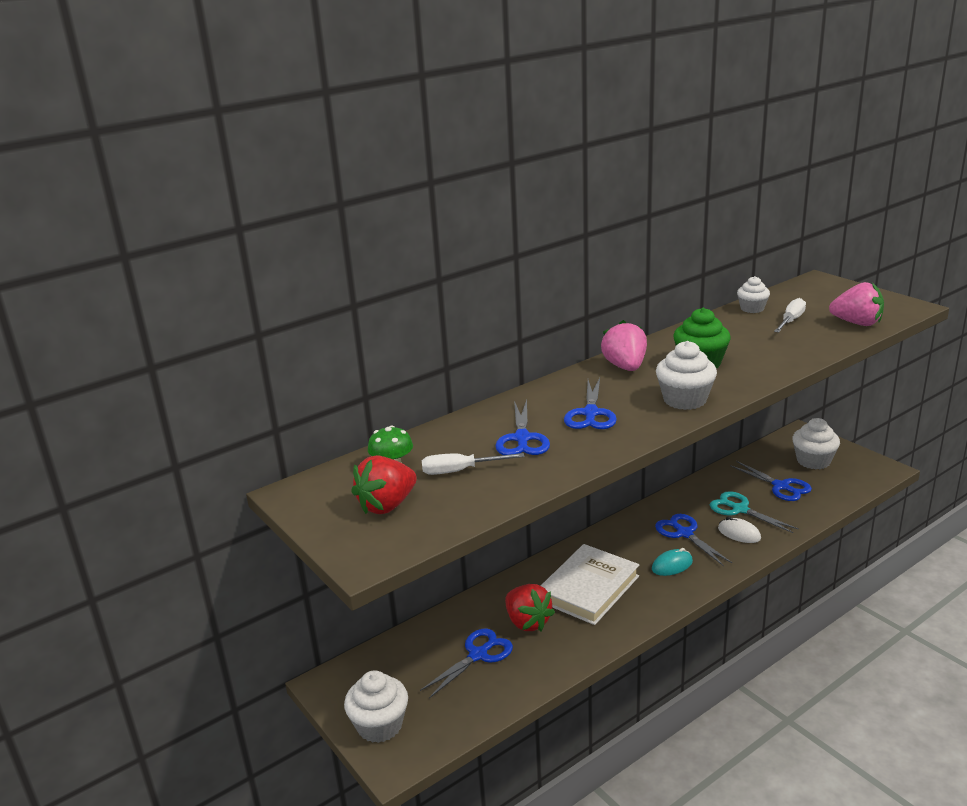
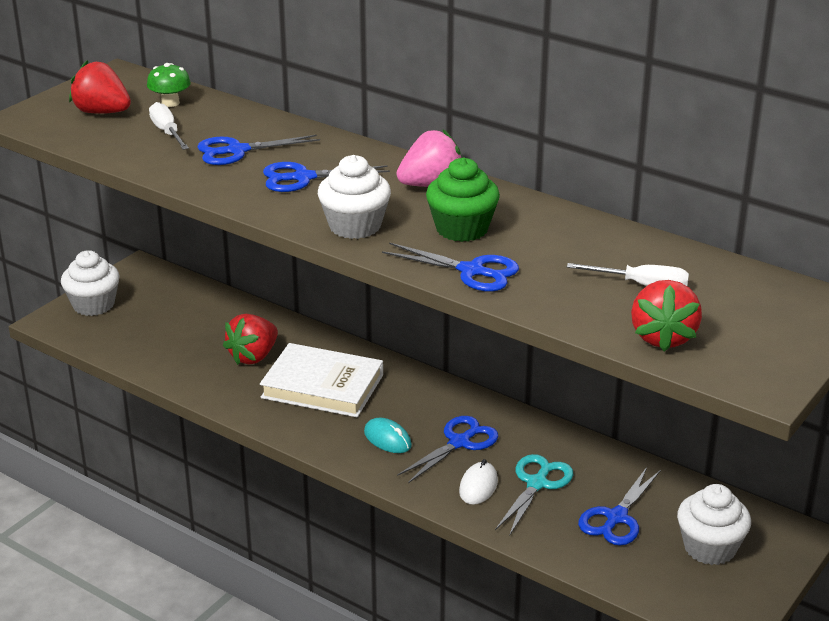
camera: 70 degrees right, 5 degrees up
(478, 655) = (196, 337): blue scissors -> blue scissors (471, 271)
(752, 308) = (672, 254): white cupcake -> none
(857, 323) = (663, 337): pink strawberry -> red strawberry

